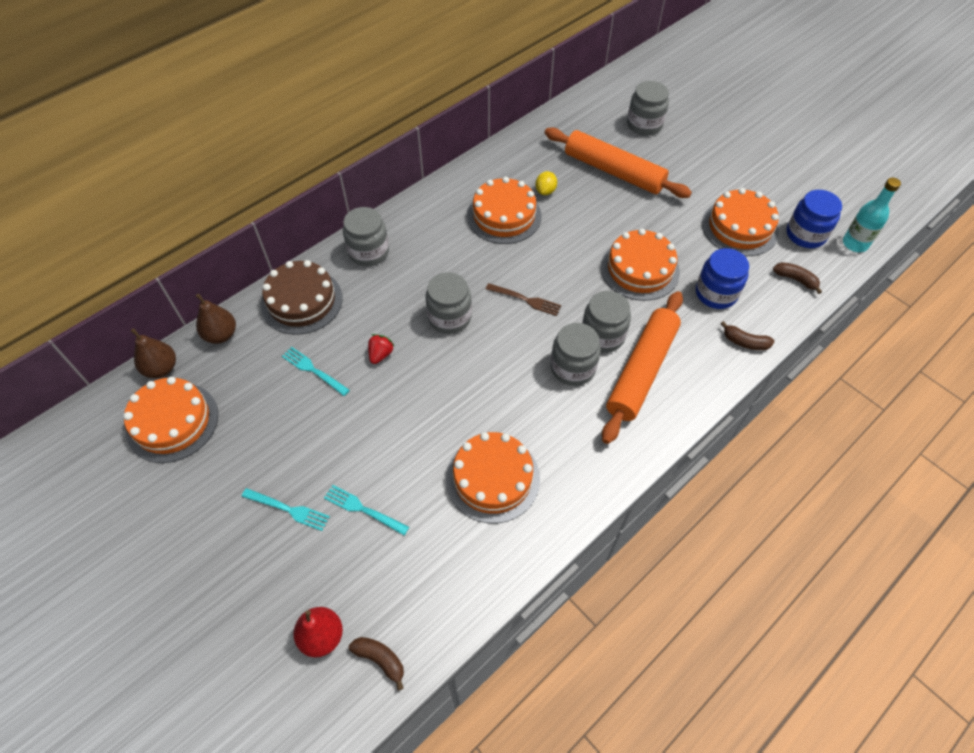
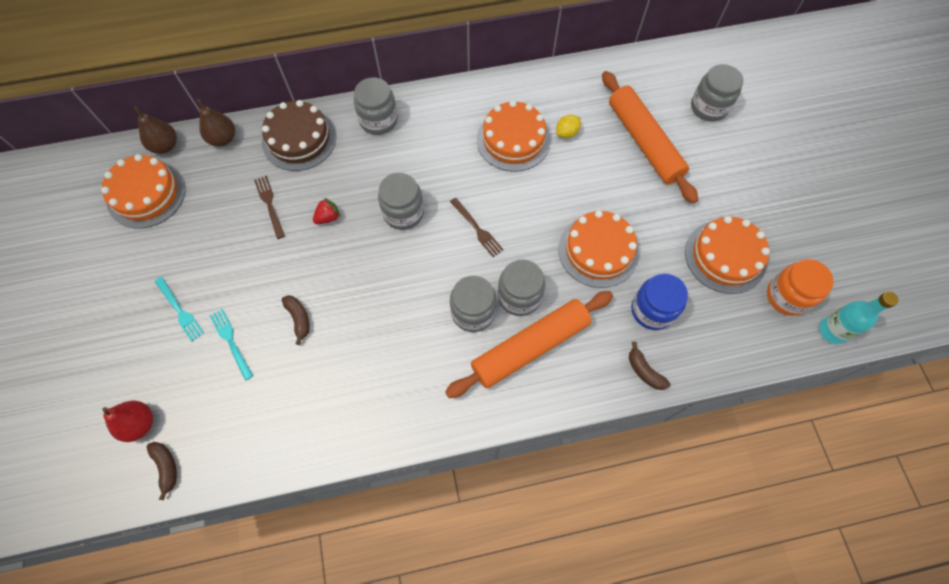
camera: 30 degrees right, 10 degrees up
(313, 370) = (269, 204): turquoise fork -> brown fork
(493, 478) = (342, 372): orange cake -> none
(795, 279) = (741, 336): brown banana -> brown banana (299, 319)
(805, 234) = (787, 296): blue jar -> orange jar

